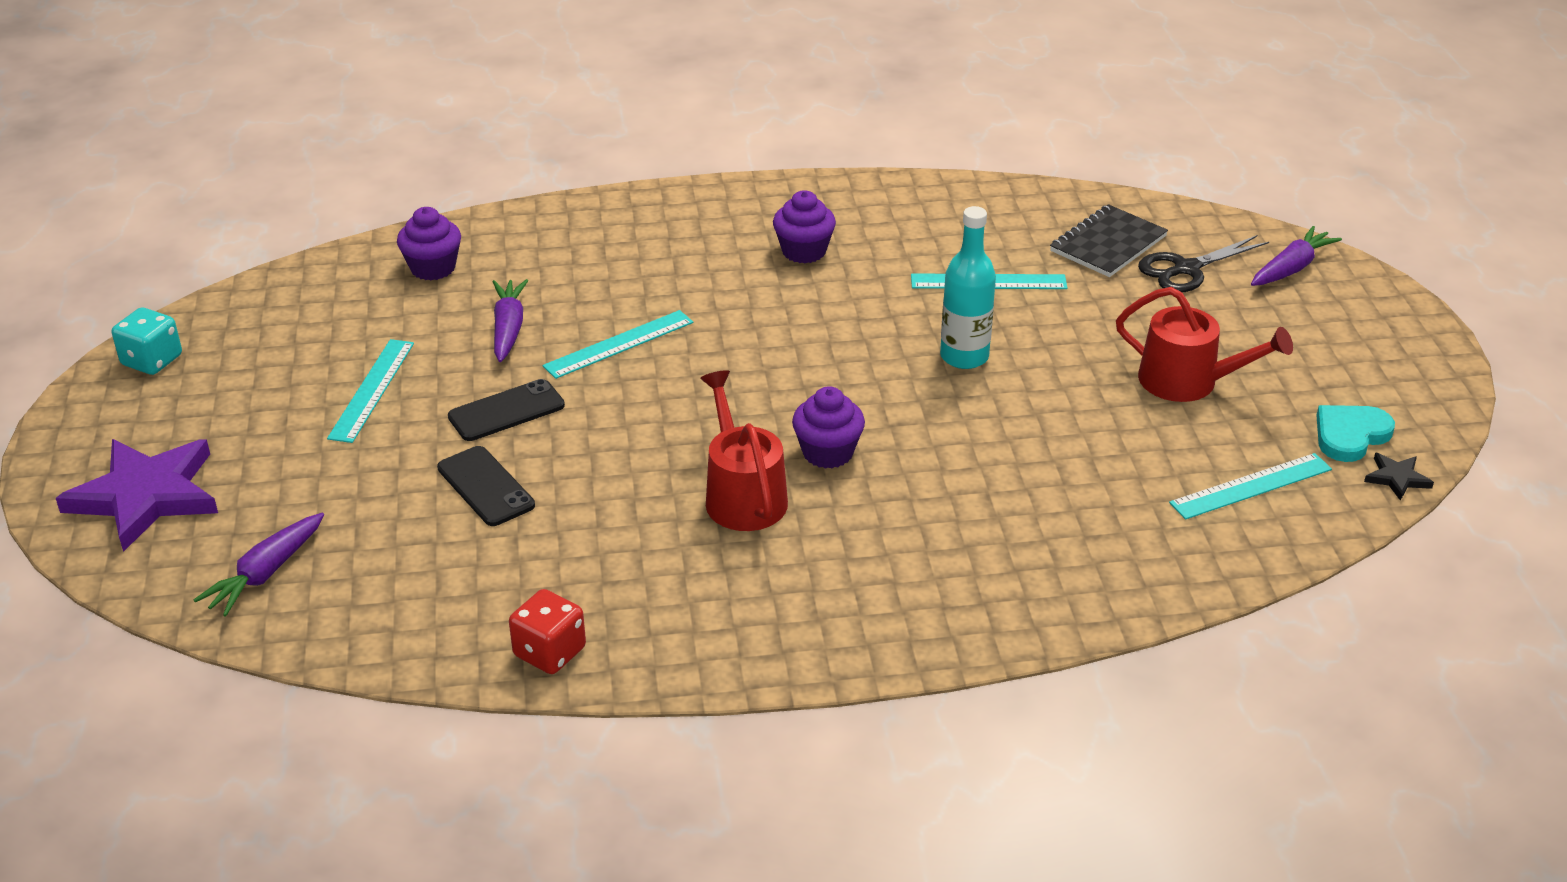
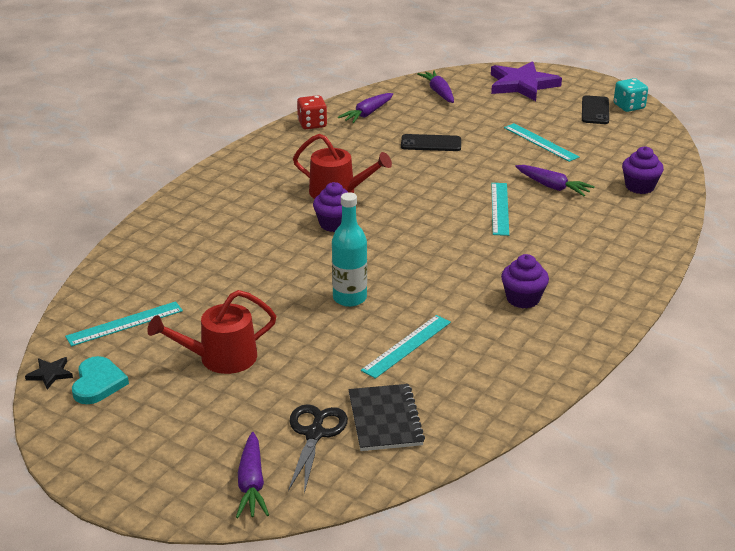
camera: 130 degrees right, 5 degrees down
(441, 610) = (367, 114): none -> purple carrot
(506, 411) = (480, 164): black phone -> black phone (595, 110)
(1251, 486) = (125, 323): turquoise ruler -> turquoise ruler turned 45 degrees clockwise

